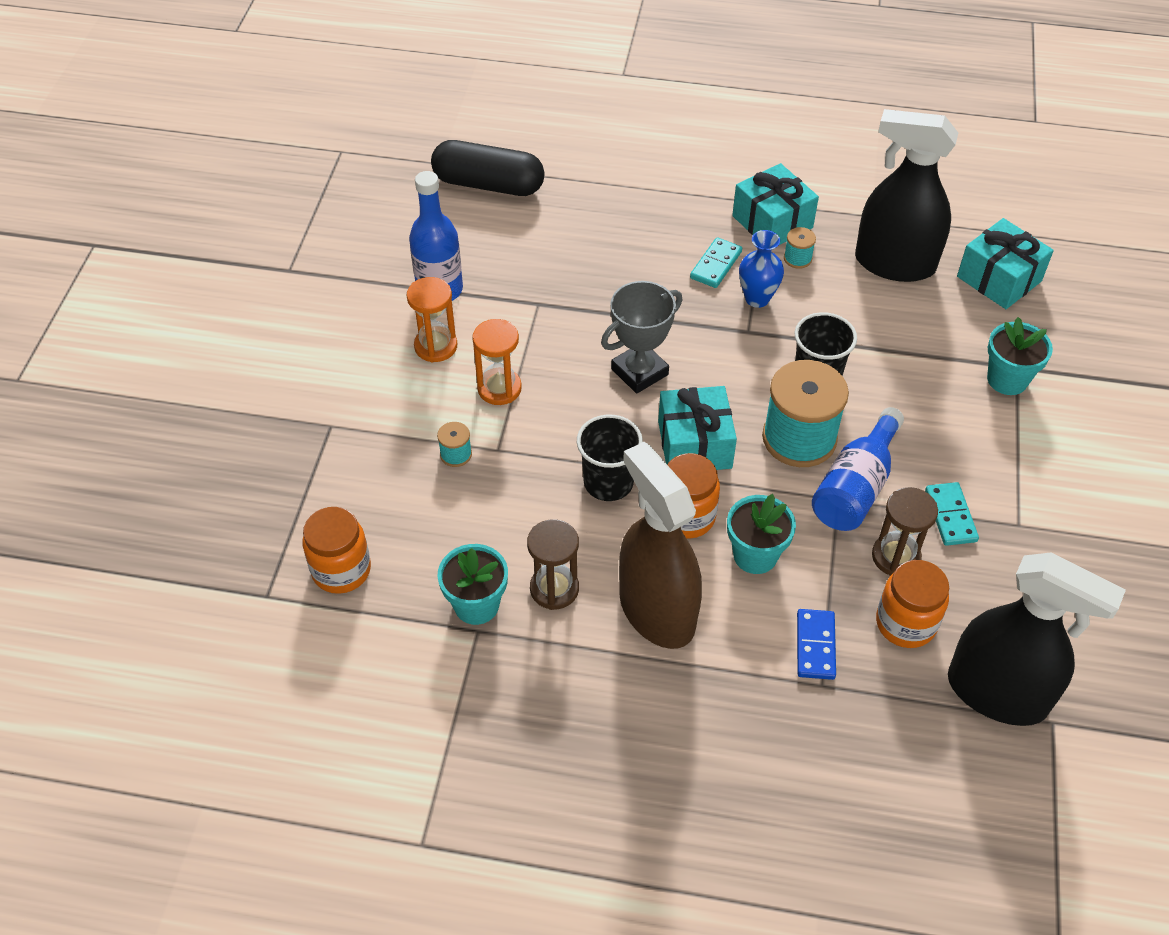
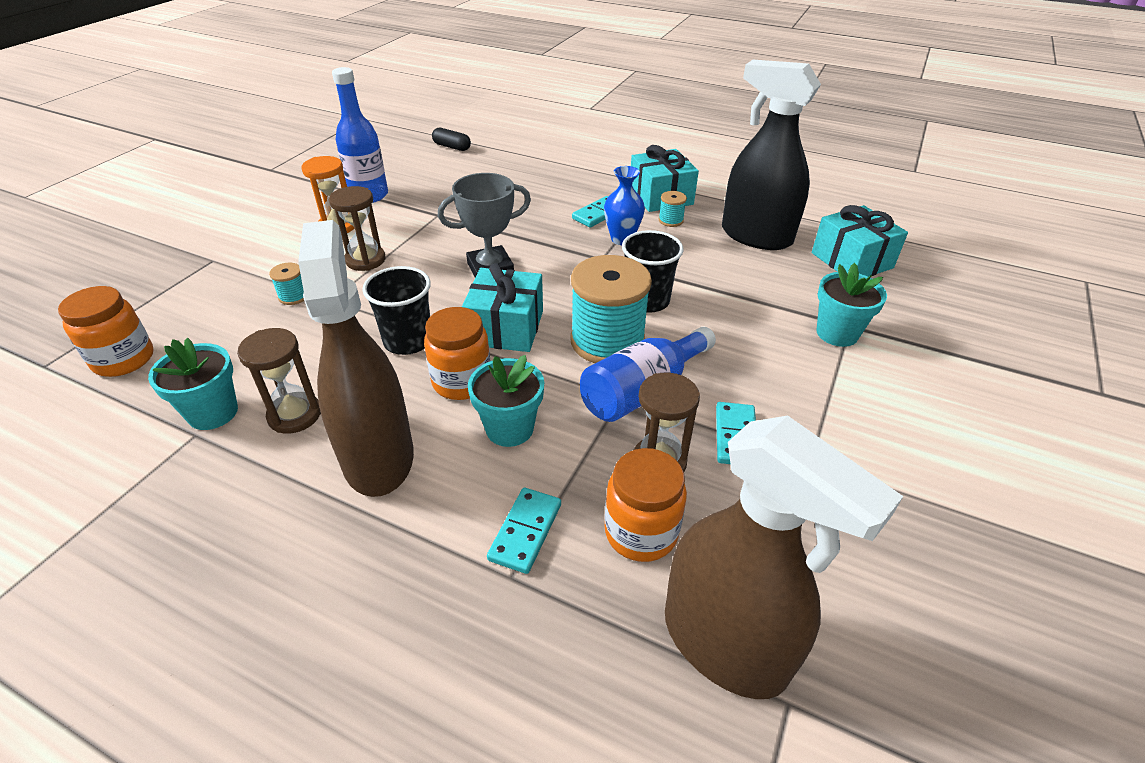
camera: 15 degrees right, 10 degrees down
(488, 184) = (452, 147): black capsule -> black capsule, size x0.49
(499, 388) = (365, 260): orange hourglass -> brown hourglass
(815, 646) = (525, 532): blue domino -> turquoise domino
(997, 693) = (724, 644): black spray bottle -> brown spray bottle

